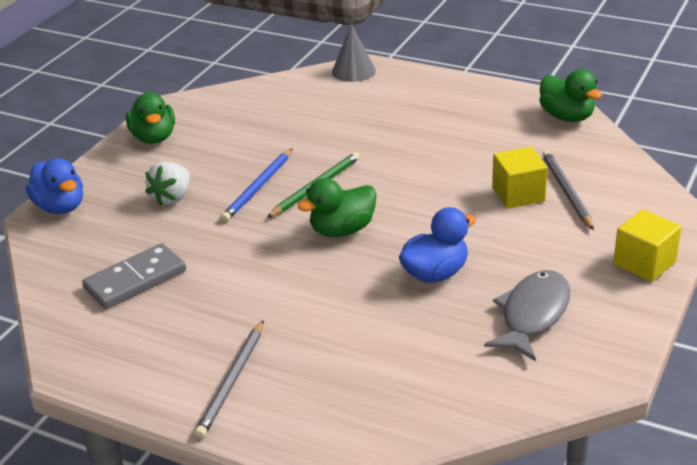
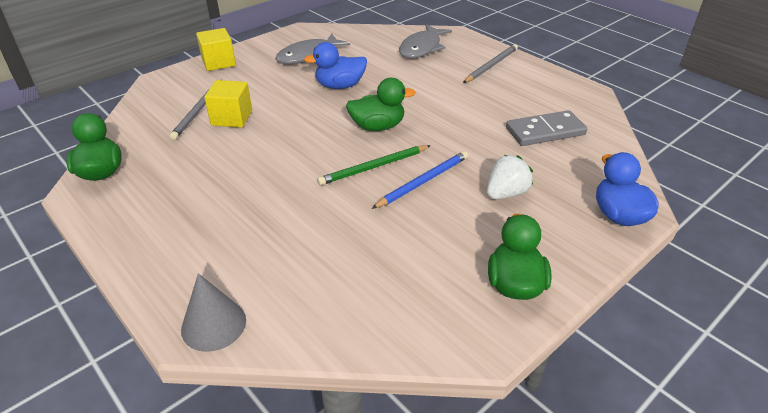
camera: 160 degrees left, 5 degrees up
(366, 390) = (422, 48): none -> grey fish

